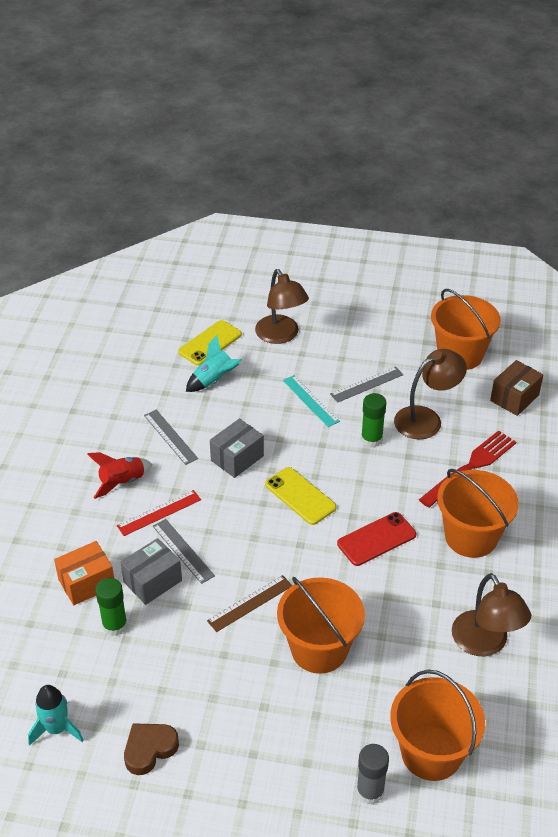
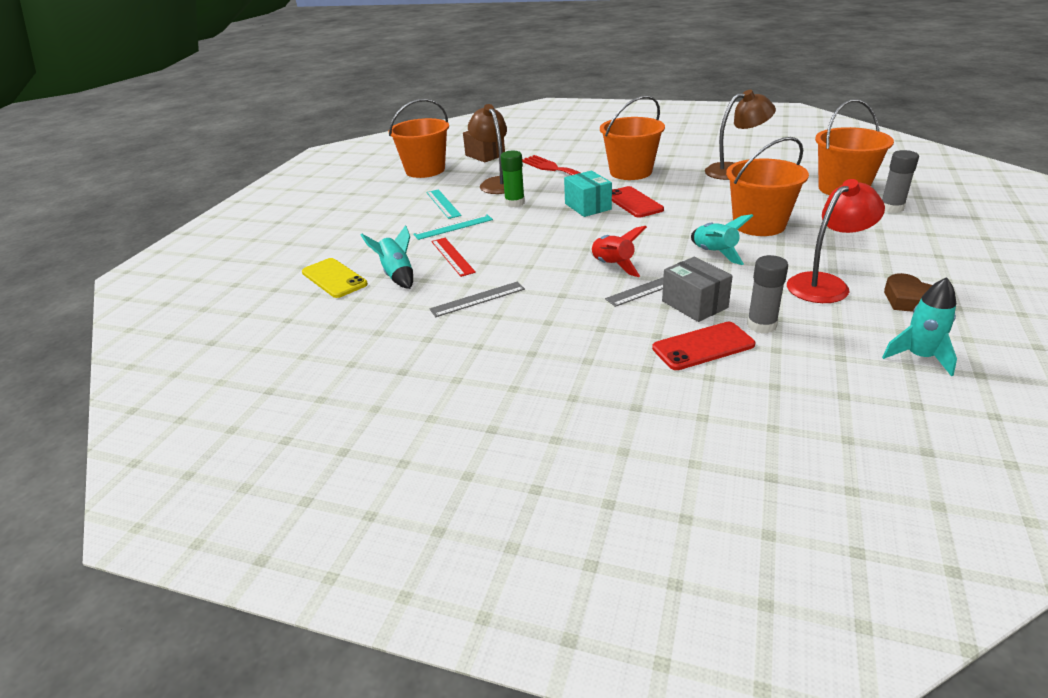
camera: 80 degrees left, 10 degrees down
(86, 583) = (703, 346): orange box -> red phone
(115, 625) = (761, 325): green glue stick -> grey glue stick
(122, 482) = (543, 328): red rocket -> red rocket (612, 266)
(159, 513) = (595, 303): red ruler -> red ruler (452, 256)
(184, 686) = (825, 284): none -> red lamp
(237, 458) = (522, 261): grey box -> none
(250, 603) = (714, 253): brown ruler -> turquoise rocket
(281, 336) = (349, 240): brown lamp -> none
(300, 496) = (579, 232): yellow phone -> none
(364, 500) = (588, 206): none -> turquoise box
(367, 384) = (443, 204): grey ruler -> turquoise ruler

